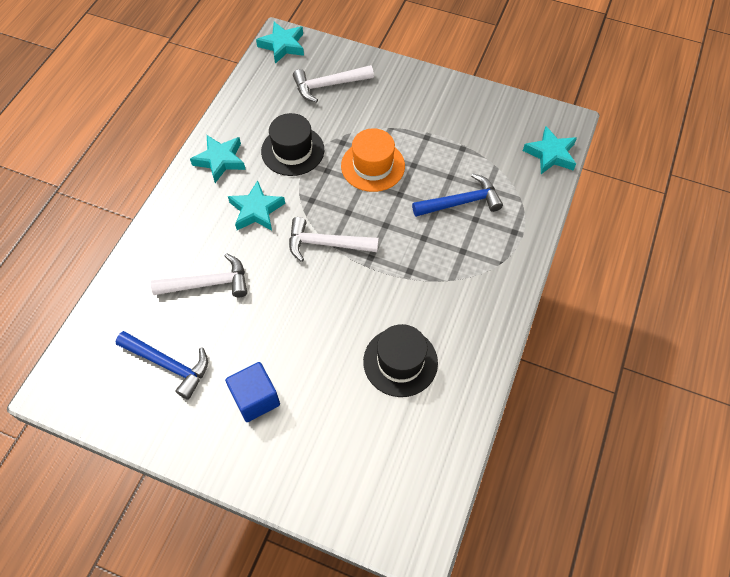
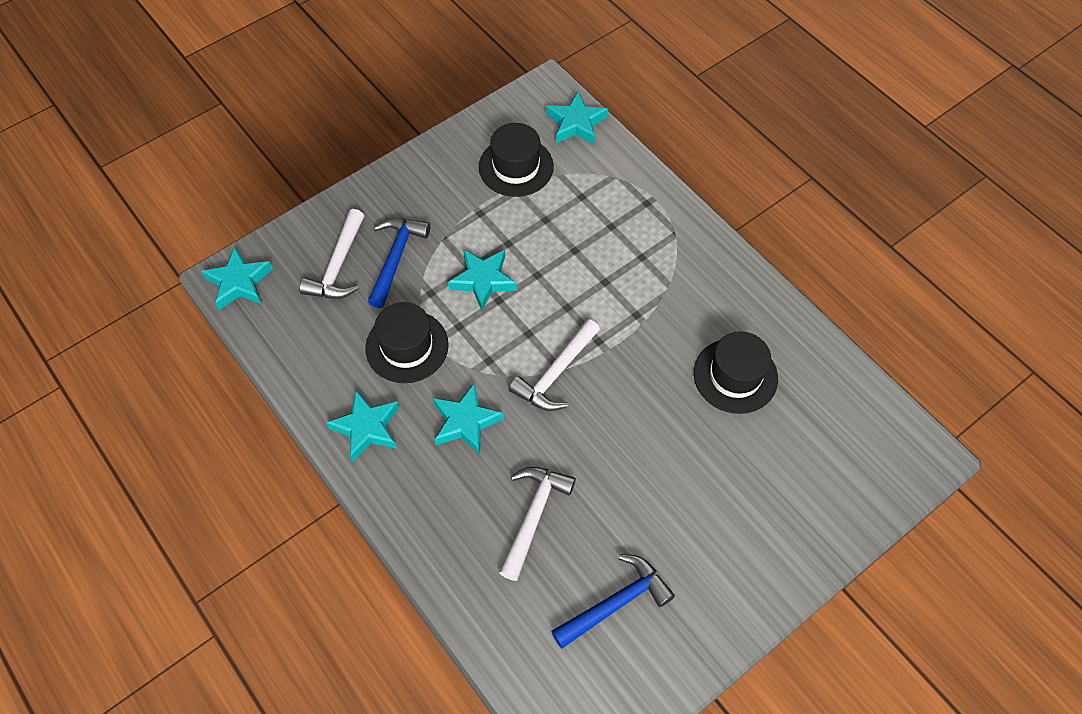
camera: 60 degrees left, 0 degrees up
(255, 398) = (705, 530): blue cube -> none
(373, 166) = (483, 280): orange hat -> turquoise star
(461, 202) = (583, 227): blue hammer -> blue hammer (396, 258)
(482, 138) = (516, 167): none -> black hat

